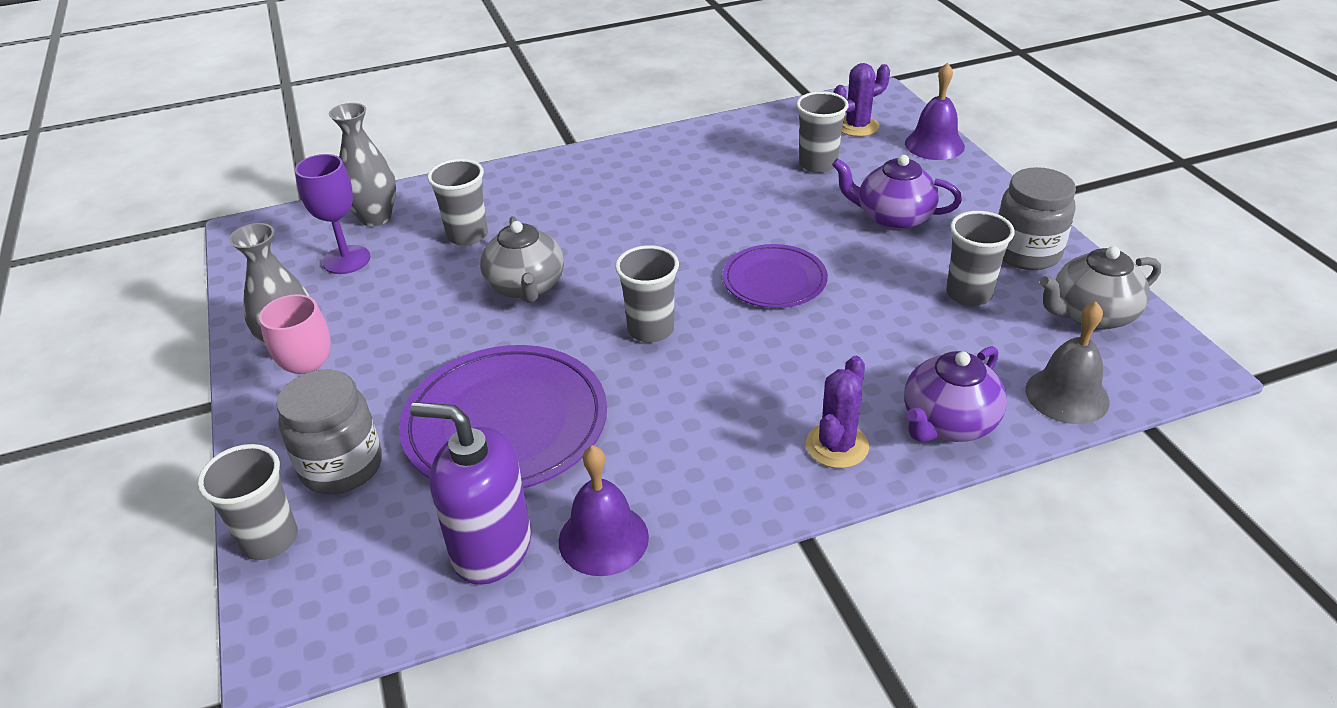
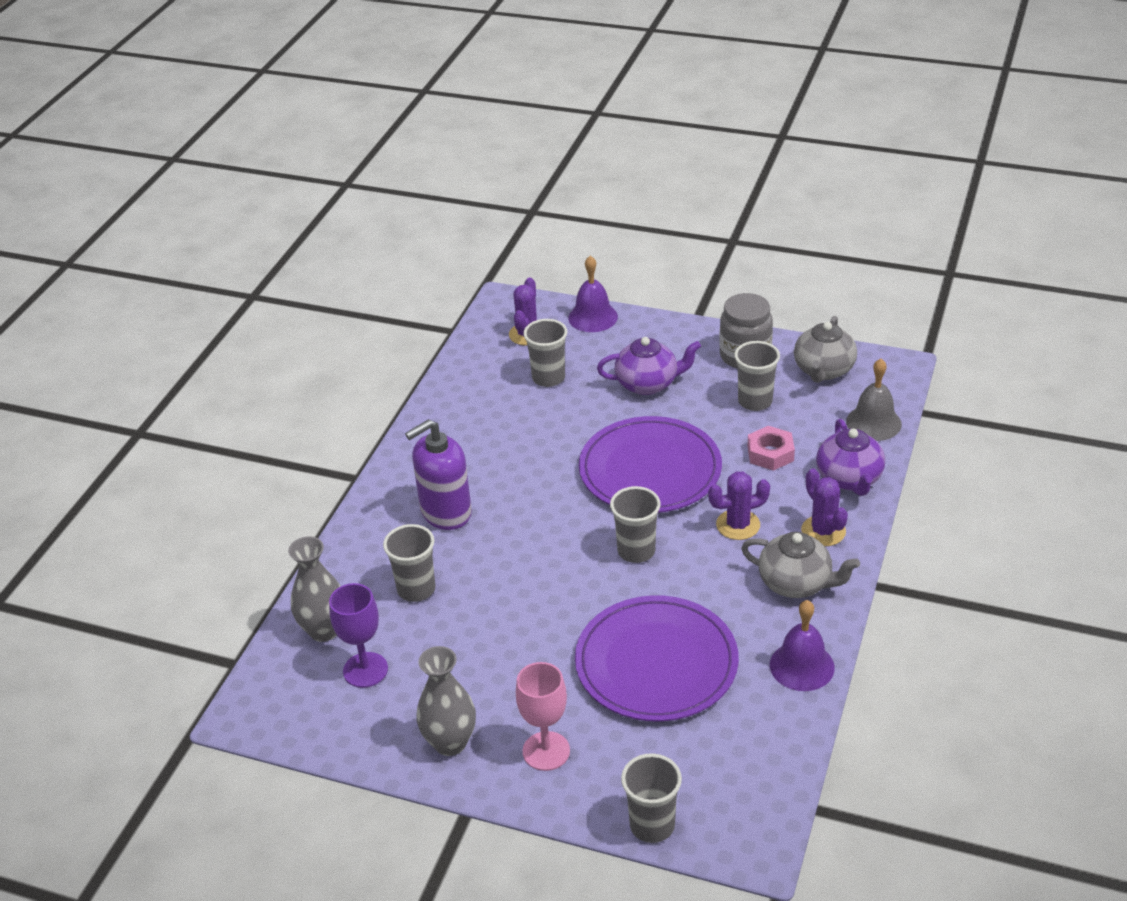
camera: 50 degrees left, 0 degrees up
(342, 466) = (616, 762): grey jar -> none
(491, 548) = (763, 719): purple soap dispenser -> purple soap dispenser (445, 512)
(526, 287) = (520, 588): grey teapot -> grey teapot (796, 583)
(768, 377) = (738, 525): none -> purple cactus
(774, 280) = (650, 470): purple plate -> purple plate, size x1.70
(893, 218) = (648, 384): purple teapot -> purple teapot turned 150 degrees counterclockwise
(906, 344) = (770, 453): none -> pink nut

